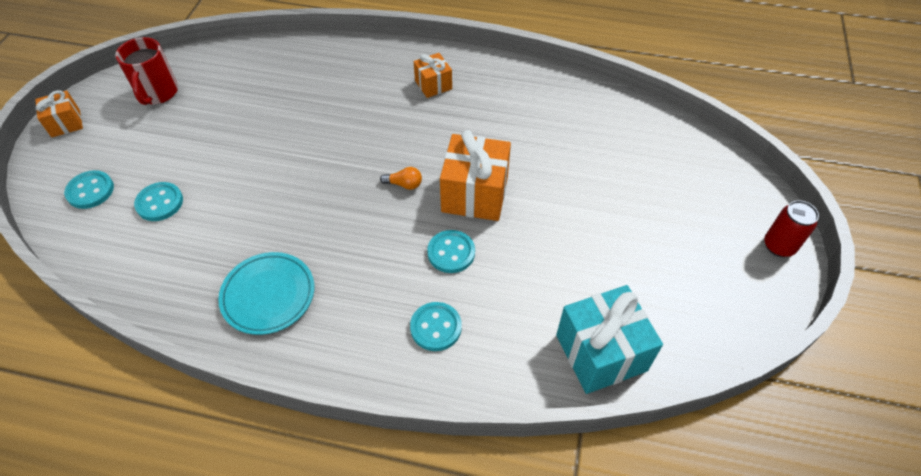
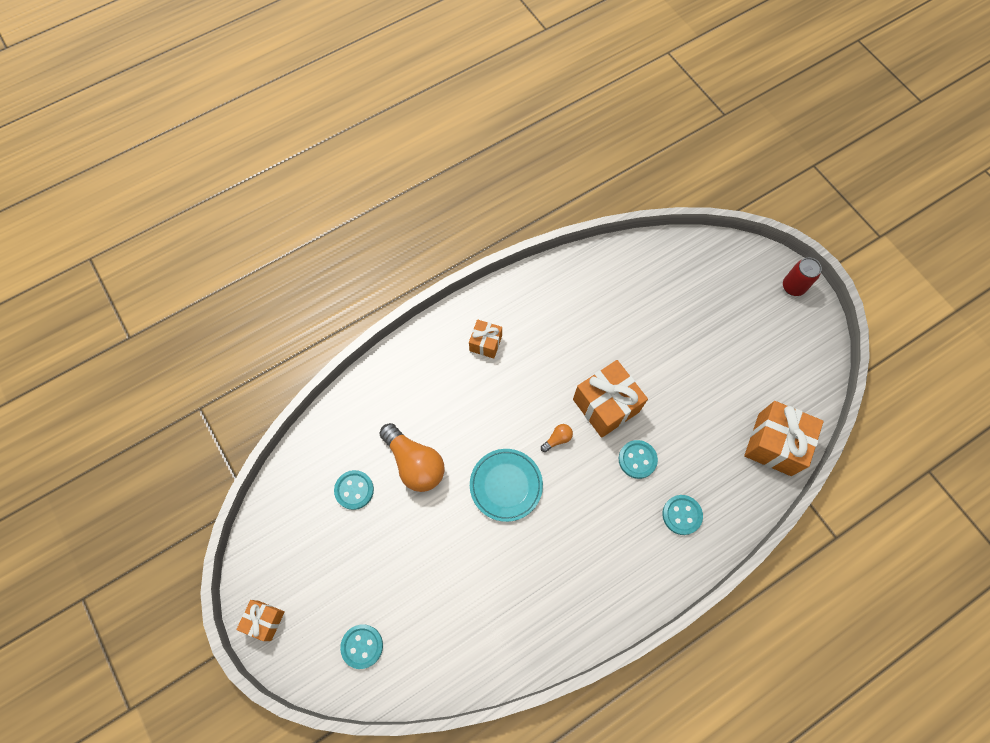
camera: 45 degrees left, 15 degrees up
(157, 93) = (299, 531): red mug -> none
(160, 203) = (422, 606): turquoise button -> turquoise button (354, 490)
(268, 295) = (570, 592): turquoise plate -> turquoise plate (506, 485)
(282, 115) = (414, 463): none -> orange light bulb
(601, 353) = (774, 444): turquoise gift -> orange gift

